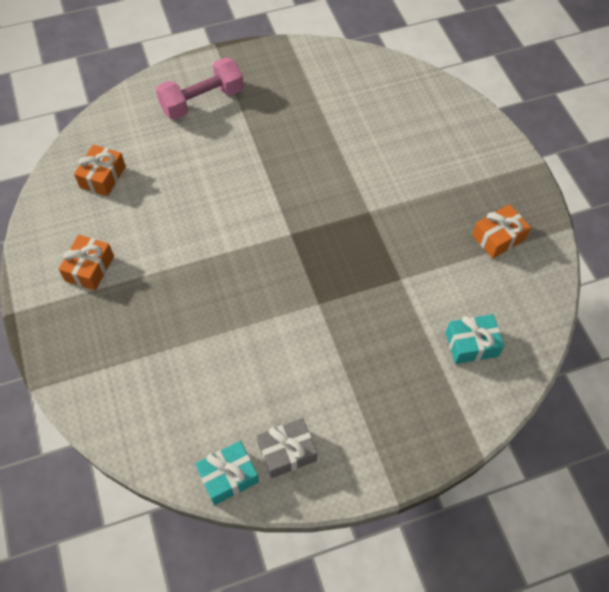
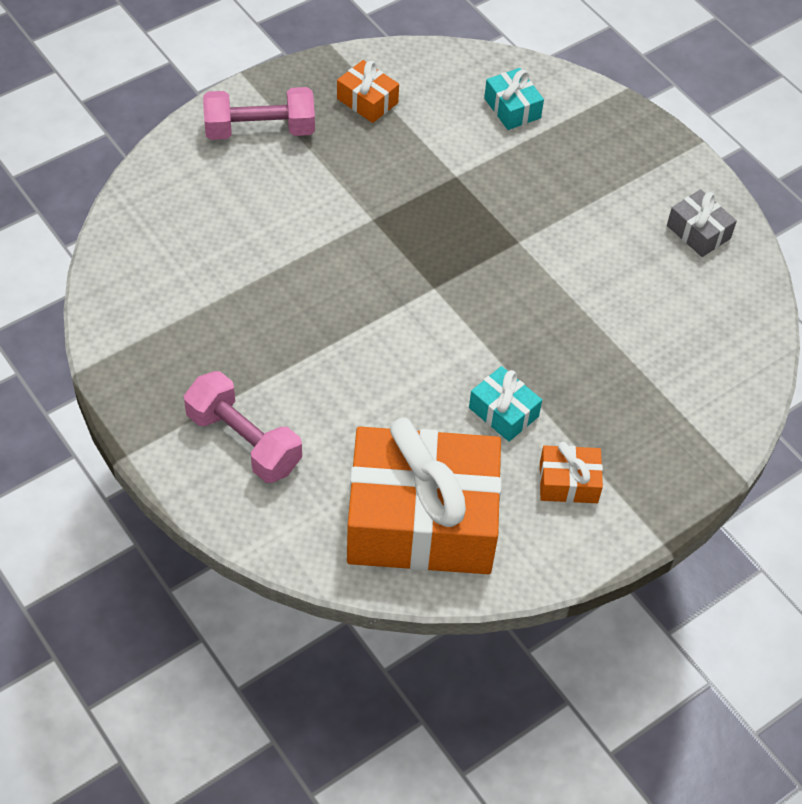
camera: 110 degrees left, 5 degrees down
(103, 177) = (421, 520): orange gift -> orange gift, size x2.42
(228, 476) = (747, 273): turquoise gift -> turquoise gift (503, 412)
(477, 161) = (260, 130): none -> pink dumbbell

